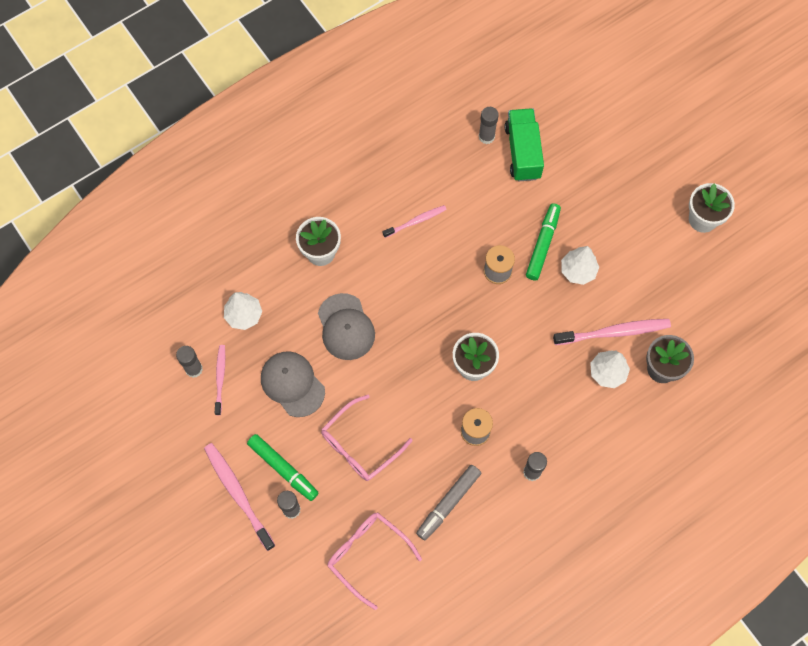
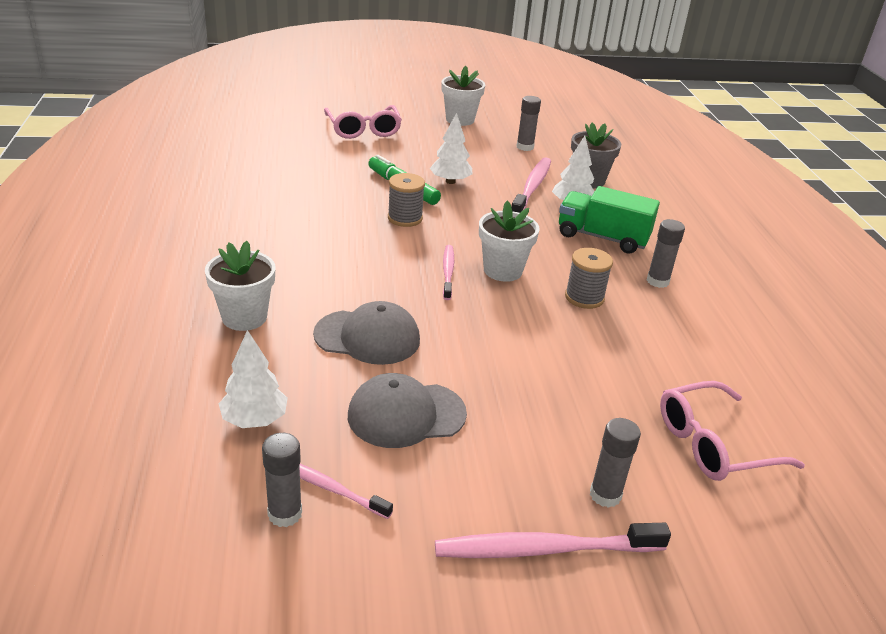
camera: 65 degrees left, 35 degrees down
(283, 469) = (533, 477): green marker -> none
(359, 445) = (544, 389): pink glasses -> pink glasses (363, 130)
(416, 221) = (290, 241): pink toothbrush -> pink toothbrush (448, 272)
(448, 503) = (668, 349): grey marker -> none
(486, 137) = (250, 172): grey glue stick -> grey glue stick (525, 147)
(522, 152) = (293, 162): green truck -> green truck (602, 237)

